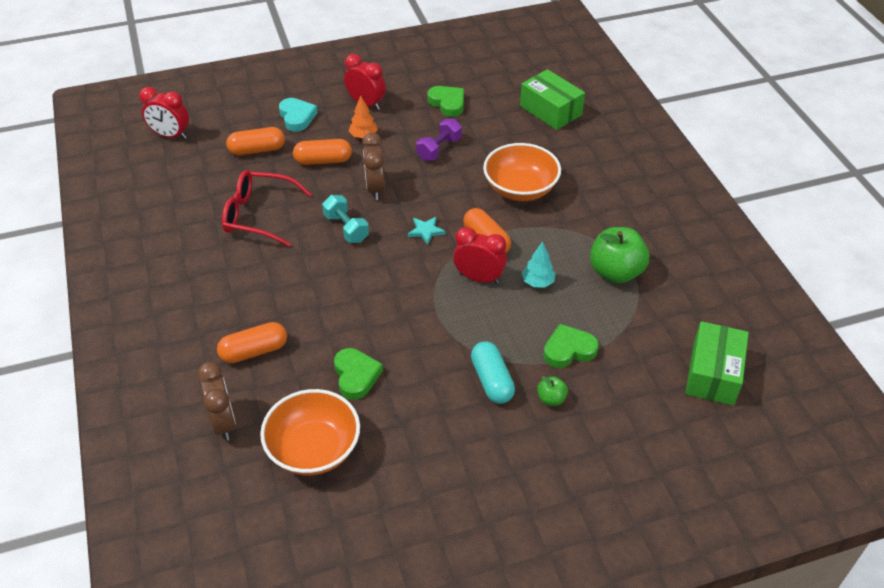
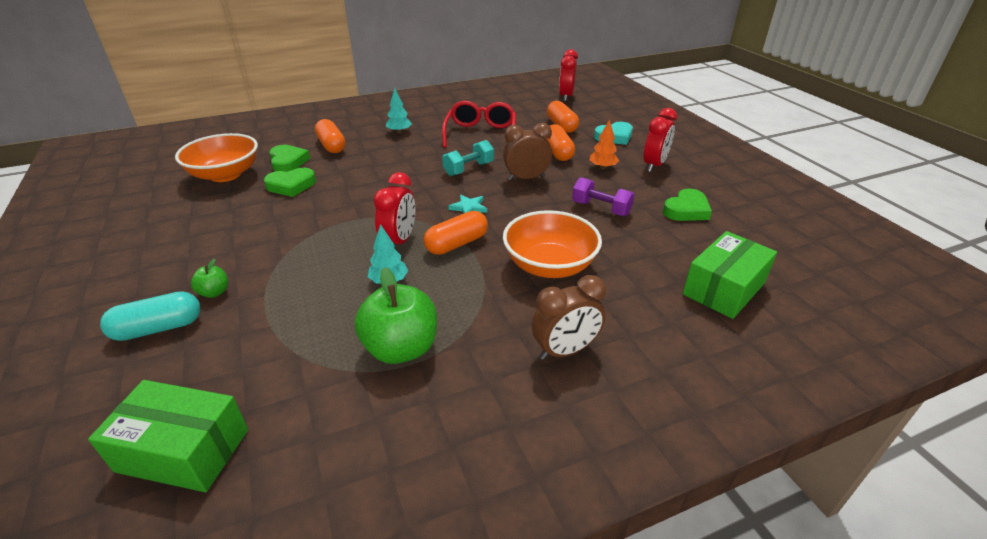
camera: 85 degrees right, 10 degrees down
(223, 422) = (268, 142): brown clock -> brown clock (565, 350)
(230, 287) = (399, 132): none -> turquoise tree
(491, 380) = (256, 253): turquoise capsule -> turquoise capsule (158, 328)
(568, 350) = (279, 305): green heart -> green heart (288, 162)

